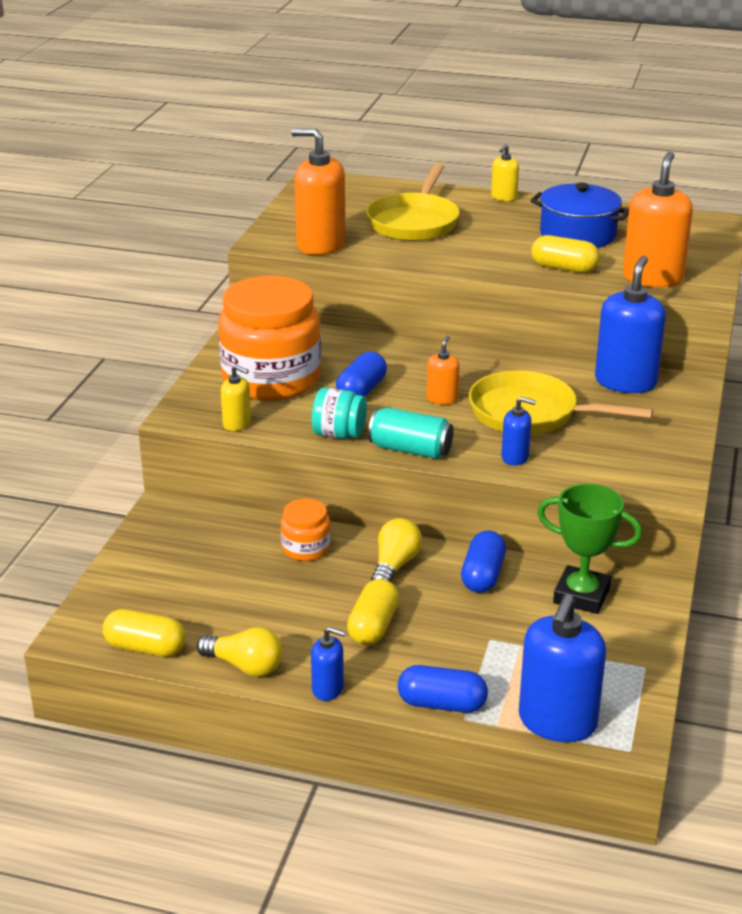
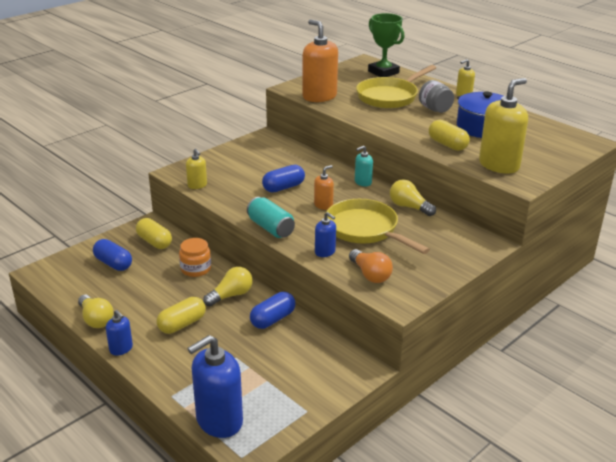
camera: 30 degrees right, 0 degrees up
(145, 648) = (62, 291): yellow capsule -> yellow capsule (154, 242)
(271, 379) = (243, 167): orange jar -> none
(339, 434) = (243, 207): turquoise jar -> none
(442, 704) = (168, 382): blue capsule -> blue capsule (113, 263)
(456, 353) = (363, 182): none -> turquoise soap dispenser
(492, 225) = (435, 109): none -> grey jar
(549, 368) = (409, 207): none -> yellow light bulb
(581, 595) = (317, 353): green trophy -> green trophy (383, 72)
(601, 467) = (370, 275): none -> orange light bulb
(625, 382) = (448, 229): blue soap dispenser -> none
(652, 278) = (499, 165): orange soap dispenser -> yellow soap dispenser

